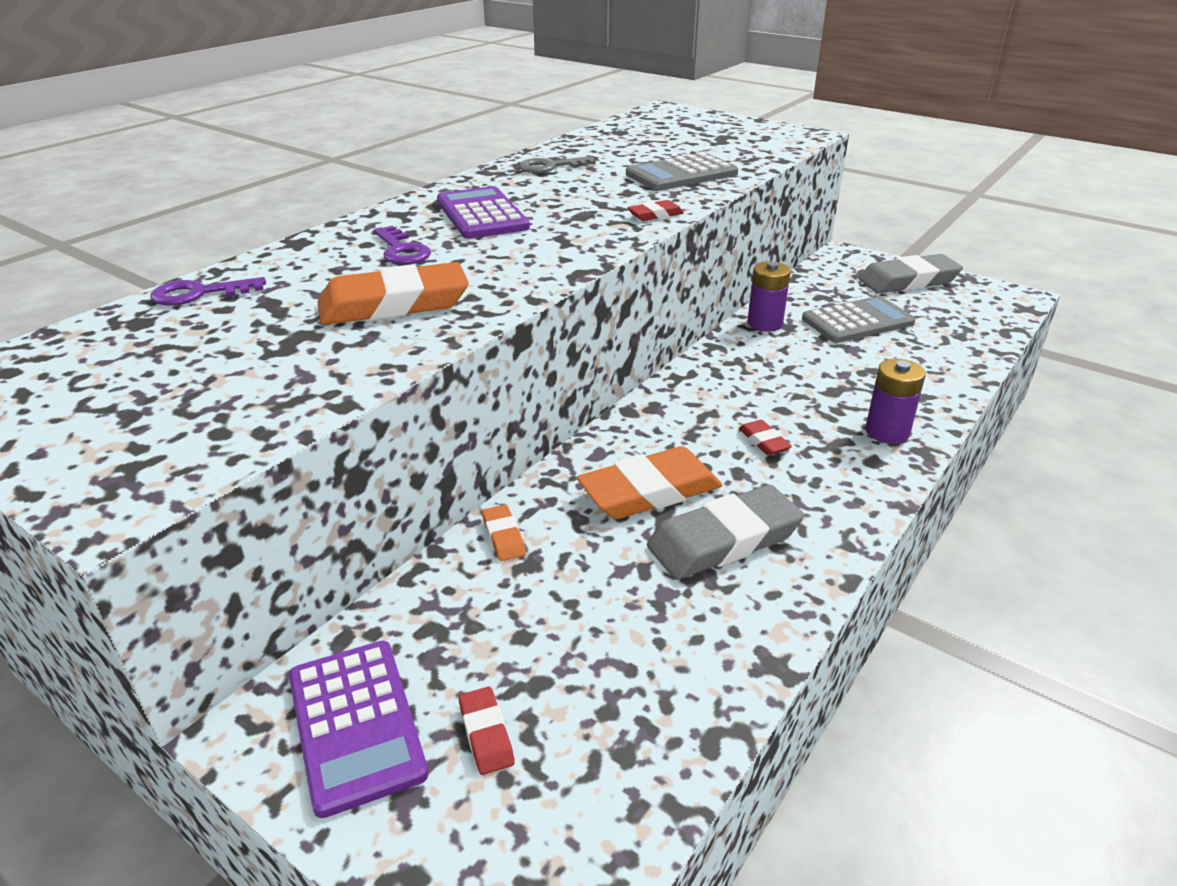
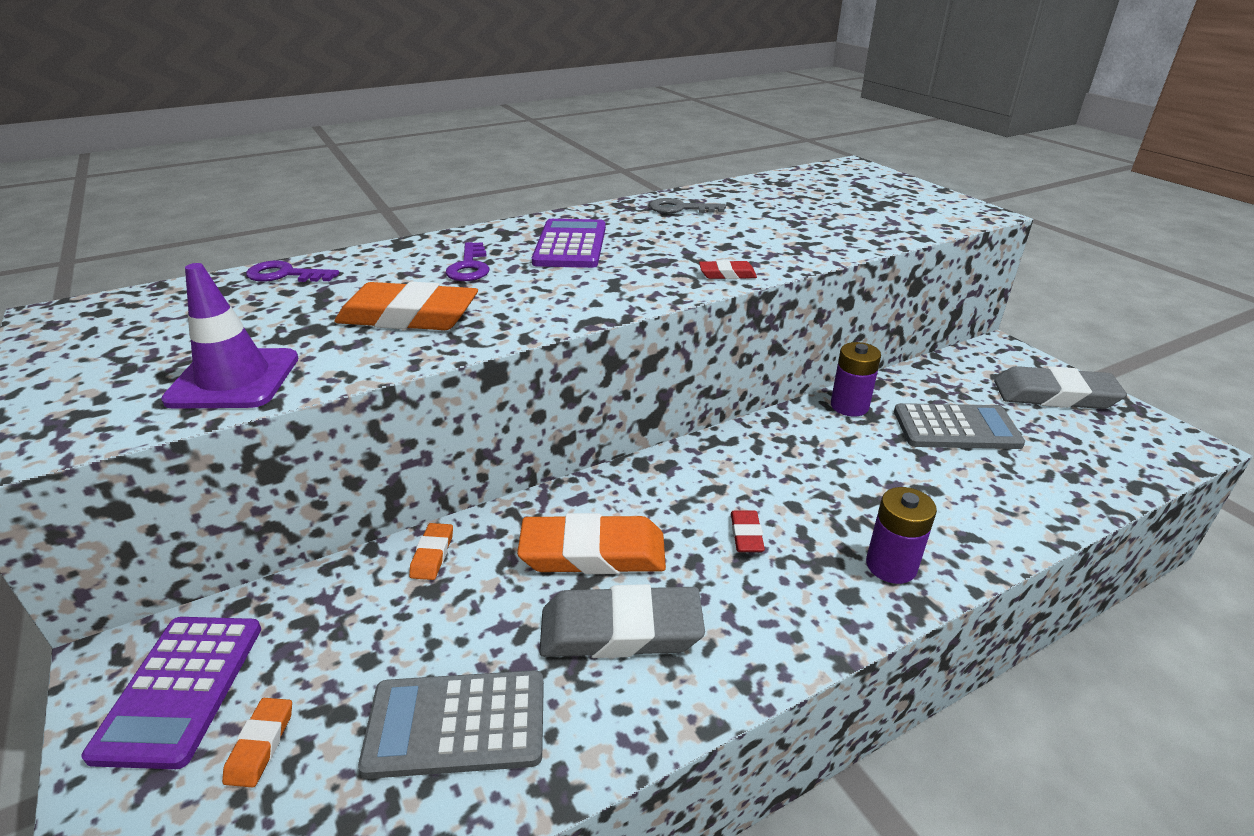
camera: 25 degrees right, 0 degrees up
(276, 395) = (234, 379): none -> purple traffic cone
(486, 734) = (261, 745): red eraser -> orange eraser
(681, 174) = (798, 236): grey calculator -> grey calculator (456, 724)

